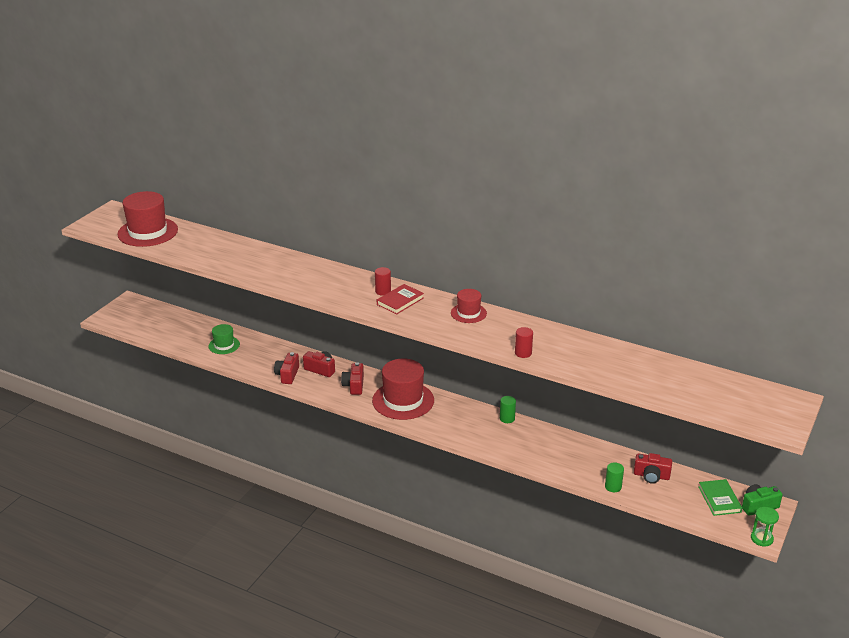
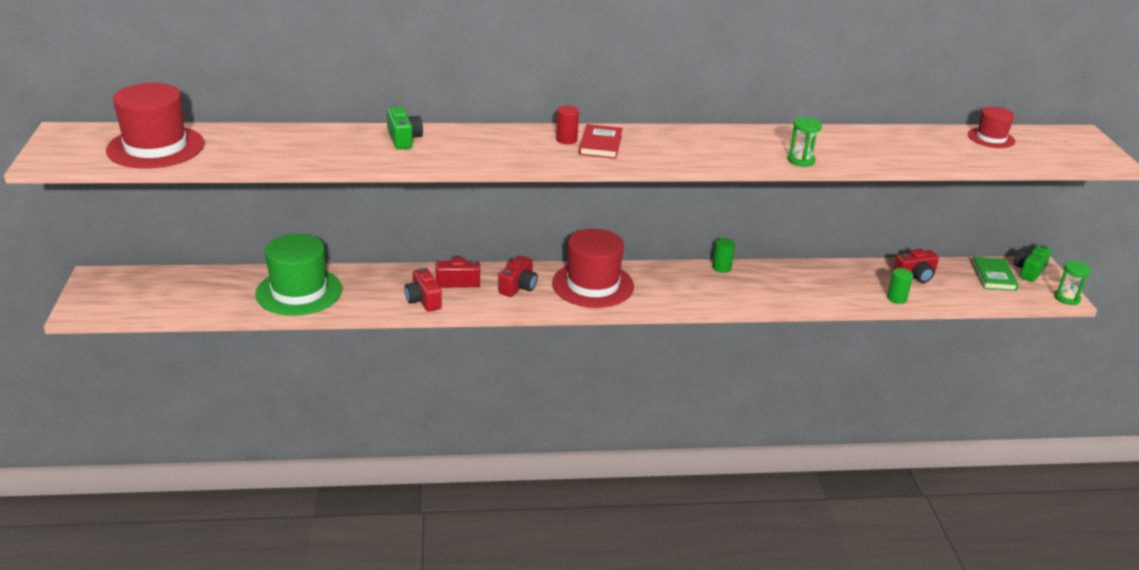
camera: 35 degrees left, 0 degrees up
(224, 345) = (299, 292): green hat -> green hat, size x1.85
(285, 263) = (404, 139): none -> green camera
(354, 385) = (518, 287): red camera -> red camera turned 120 degrees counterclockwise
(468, 313) = (690, 137): red hat -> red hat (991, 138)
(523, 353) = (801, 160): red cylinder -> green hourglass
(719, 499) = (993, 276): green book -> green book turned 45 degrees clockwise

